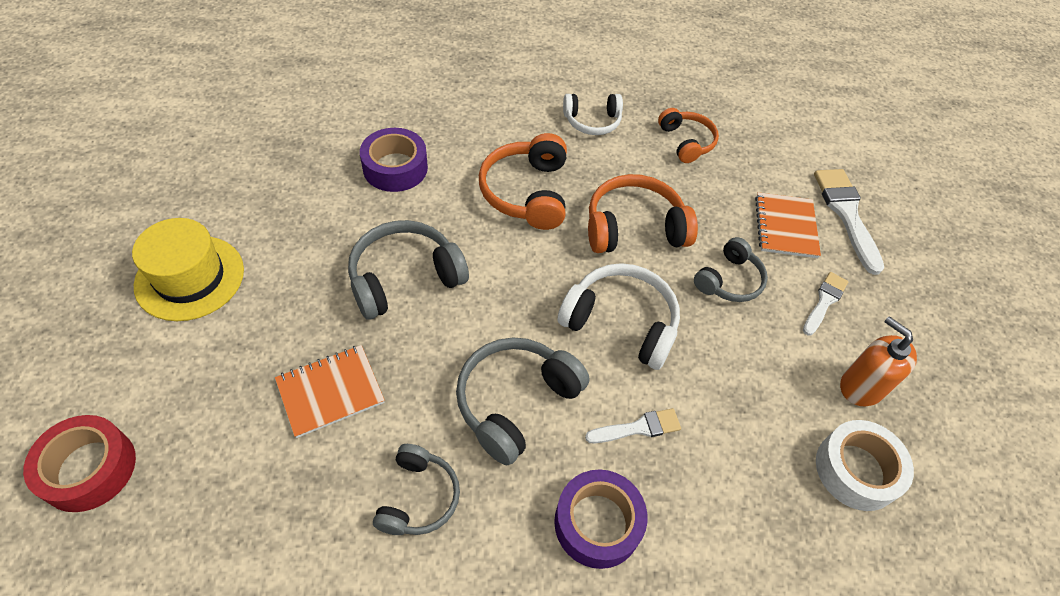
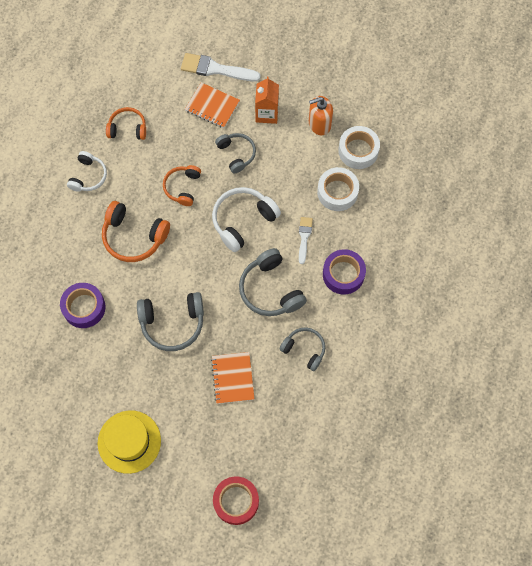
camera: 65 degrees left, 15 degrees up
(404, 278) = (172, 323): grey headphones -> grey headphones turned 90 degrees counterclockwise
(634, 227) = (182, 187): orange headphones -> orange headphones, size x0.64
(754, 458) = (337, 192): none -> white tape
(824, 301) = (267, 113): white brush -> orange carton

